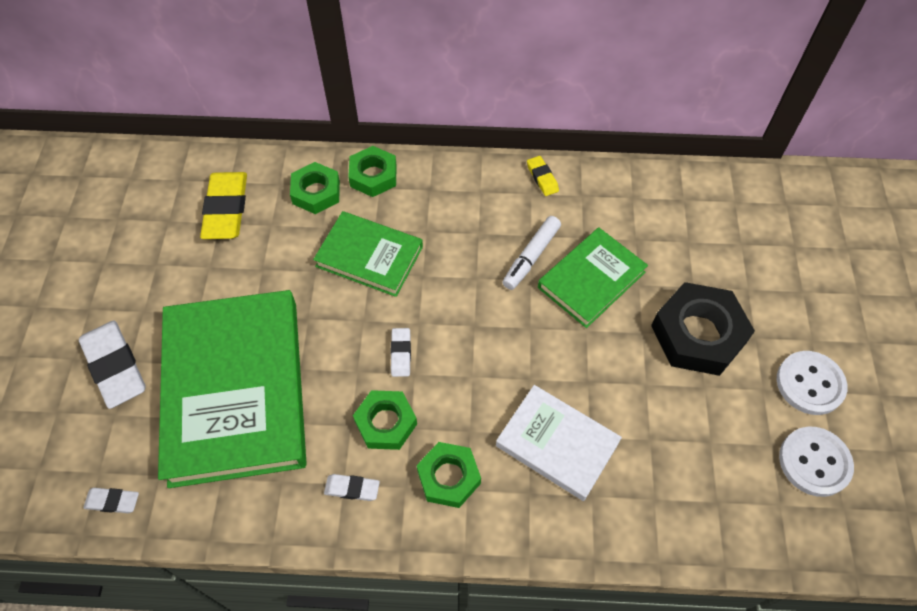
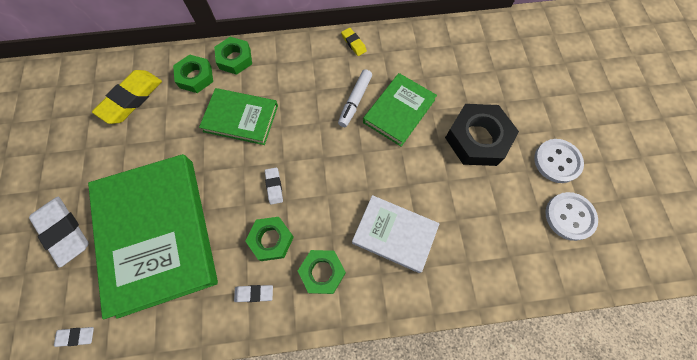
camera: 10 degrees left, 10 degrees up
(226, 209) = (131, 99): yellow eraser -> yellow eraser turned 45 degrees clockwise

